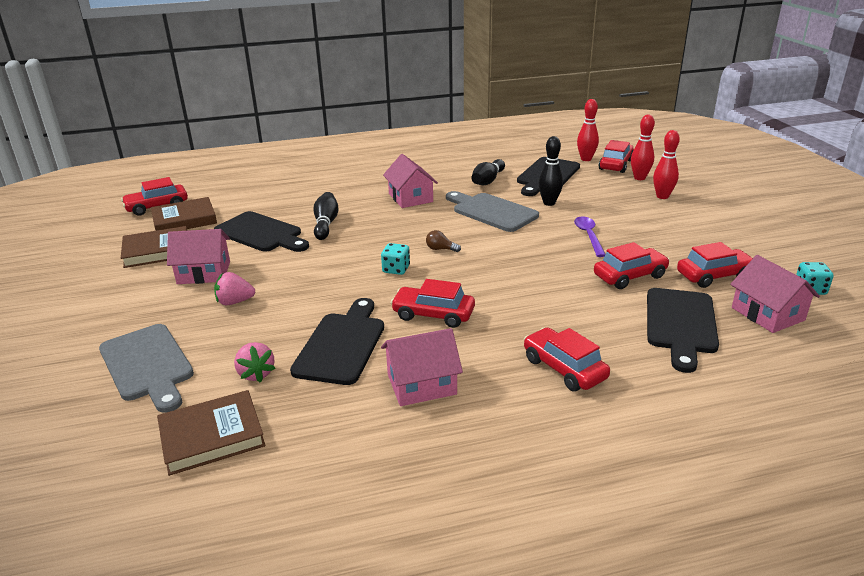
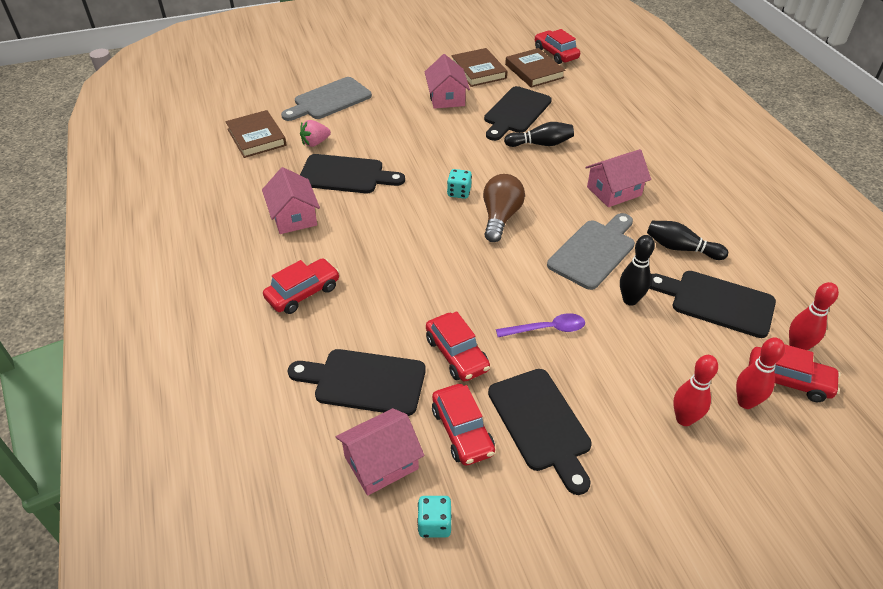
camera: 85 degrees right, 15 degrees up
(235, 302) = (404, 119): pink strawberry -> none
(433, 315) = (385, 218): red car -> none
(441, 249) = (500, 217): brown light bulb -> brown light bulb, size x2.14
(690, 244) = (541, 424): none -> black cutting board

